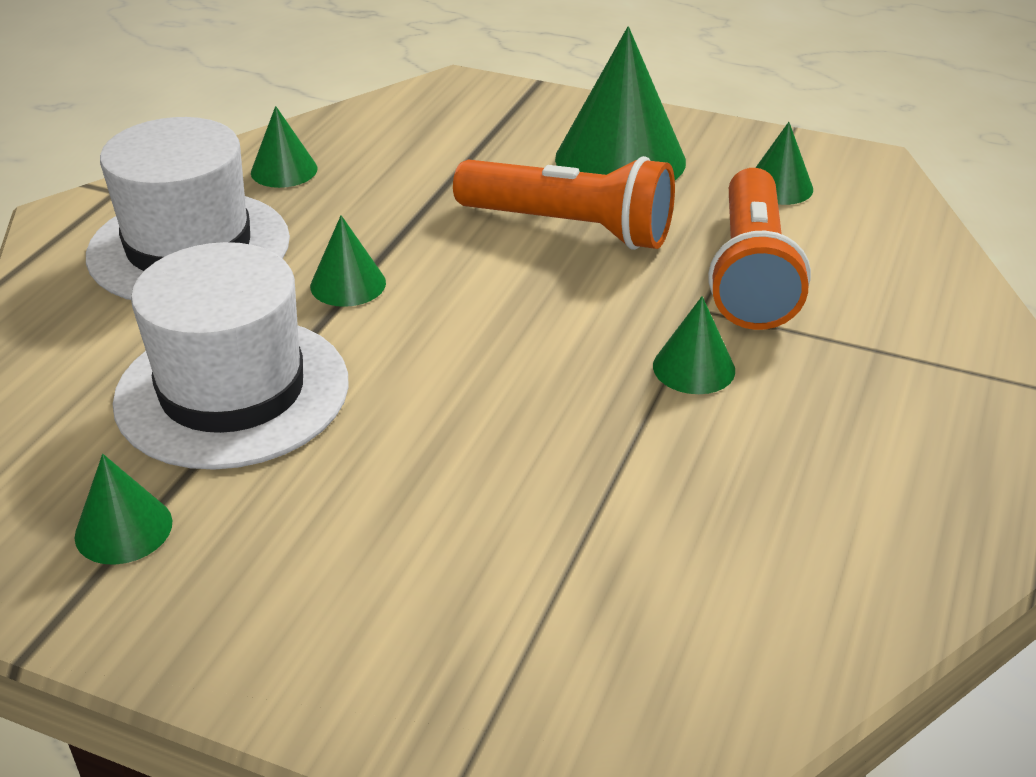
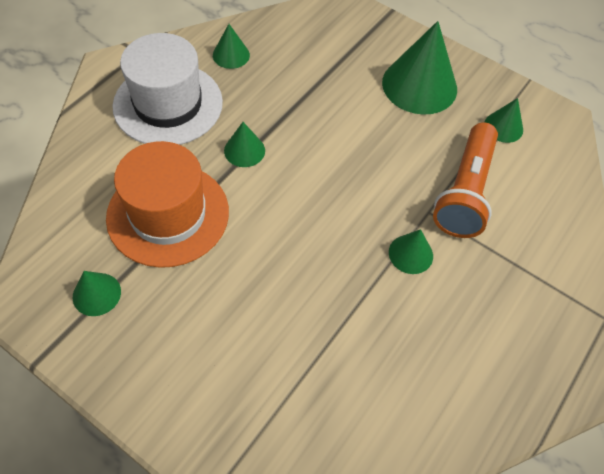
camera: 10 degrees right, 20 degrees up
(232, 391) = (168, 214): white hat -> orange hat
(569, 228) = (375, 134): orange flashlight -> none

